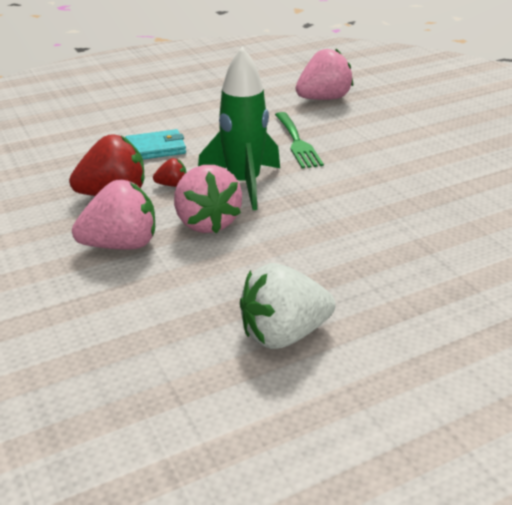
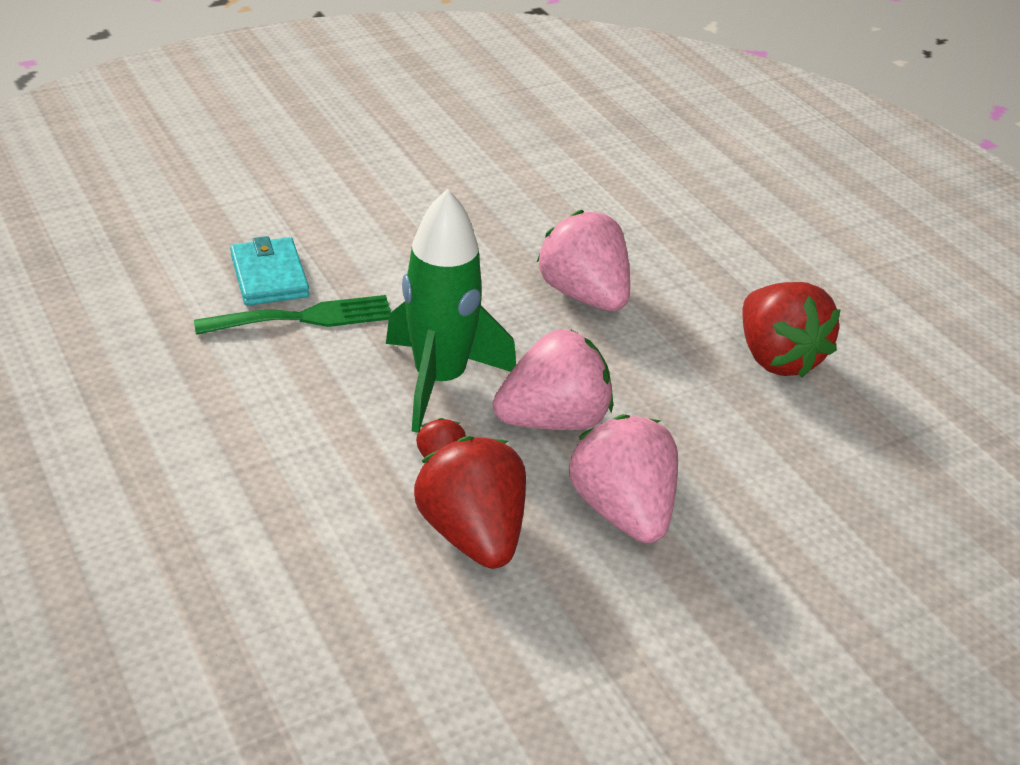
camera: 95 degrees left, 5 degrees up
(155, 148) = (303, 489): turquoise wallet -> turquoise wallet (269, 276)
(283, 334) = (776, 357): white strawberry -> red strawberry
(323, 99) = (134, 277): pink strawberry -> pink strawberry (584, 295)

